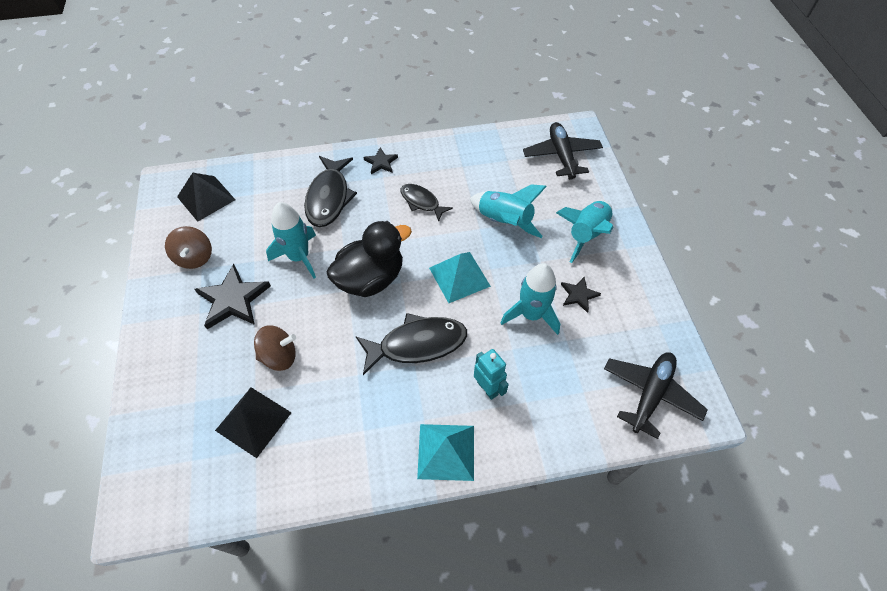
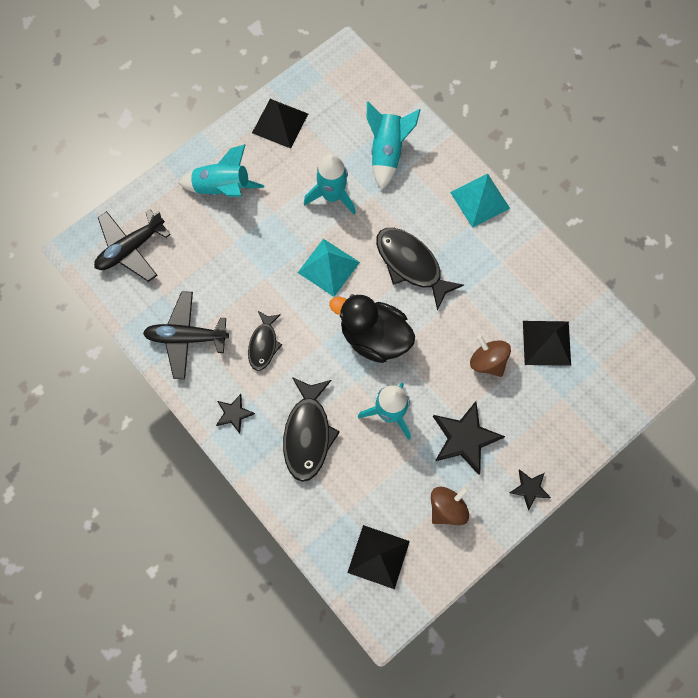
camera: 120 degrees left, 15 degrees up
(329, 198) = (308, 434): black fish -> black fish turned 120 degrees clockwise
(487, 388) = (415, 196): turquoise robot -> none
(504, 221) = (246, 261): turquoise rocket -> turquoise rocket (387, 152)
(578, 295) = (292, 169): black star -> black star (529, 488)
(637, 309) = (280, 123): none -> black pyramid
(650, 394) = (352, 91): black plane -> black plane (186, 337)

